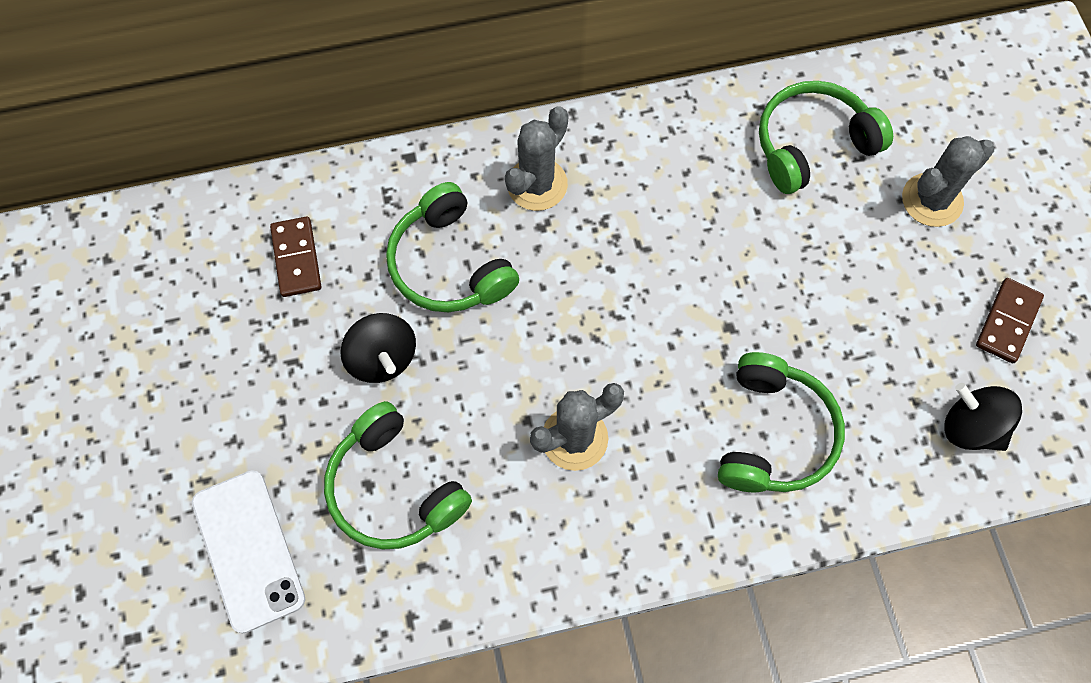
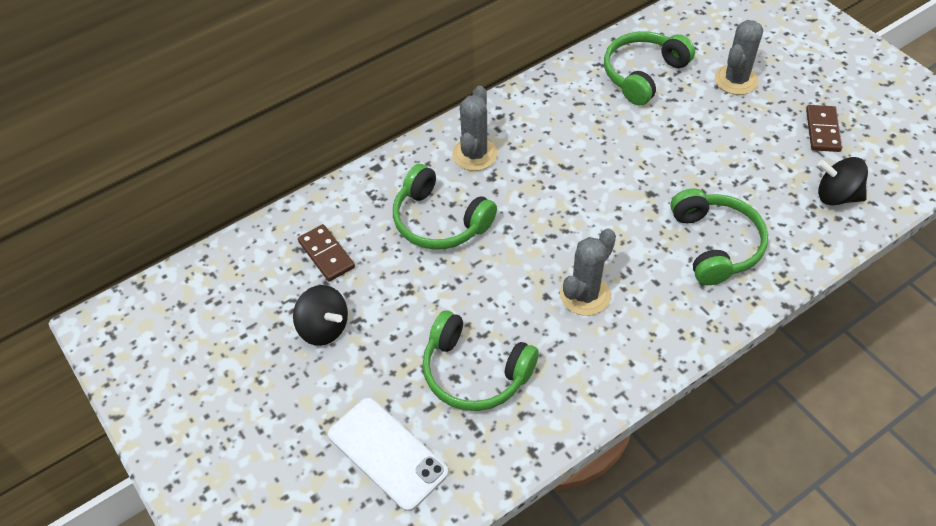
camera: 20 degrees left, 15 degrees down
(382, 358) = (422, 294): black spinning top -> black spinning top (324, 328)

